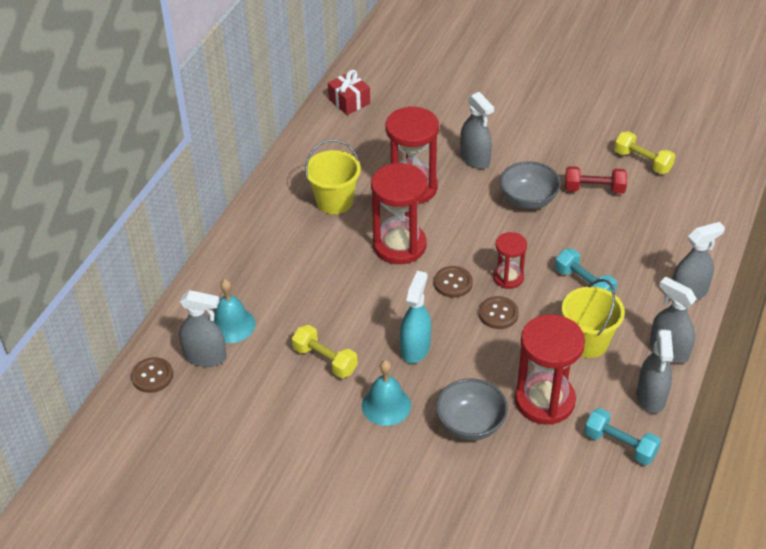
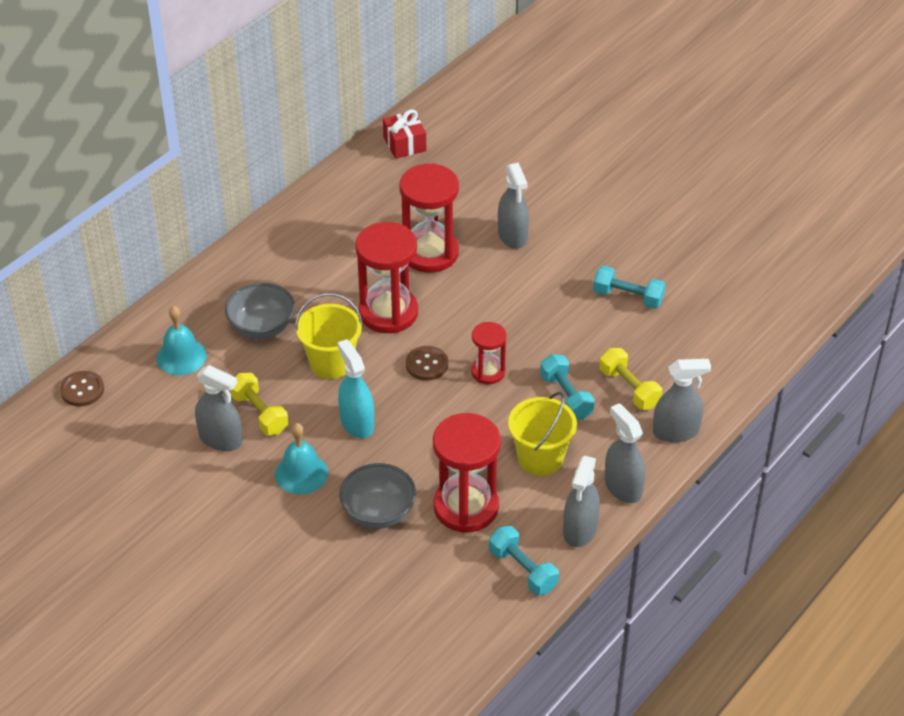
camera: 15 degrees right, 0 degrees up
(205, 357) = (142, 382): grey spray bottle -> grey spray bottle (221, 439)
(334, 201) = (341, 251): yellow bucket -> yellow bucket (331, 363)
(415, 348) = (357, 423): turquoise spray bottle -> turquoise spray bottle turned 60 degrees counterclockwise
(498, 314) = (459, 407): brown button -> none
(528, 200) = (549, 293): grey bowl -> grey bowl (262, 327)
(594, 189) = (628, 297): red dumbbell -> turquoise dumbbell
(642, 161) = (697, 278): yellow dumbbell -> yellow dumbbell (629, 388)

